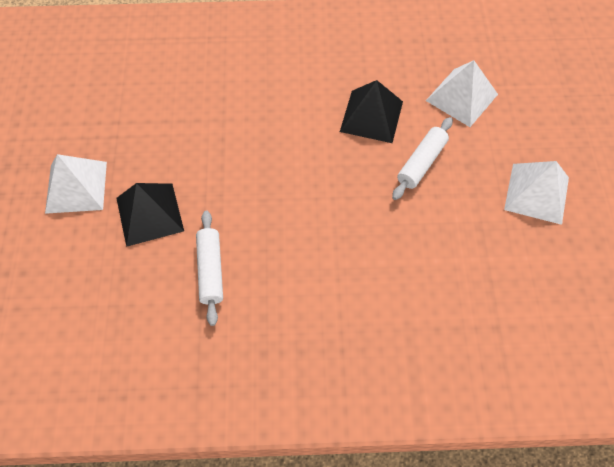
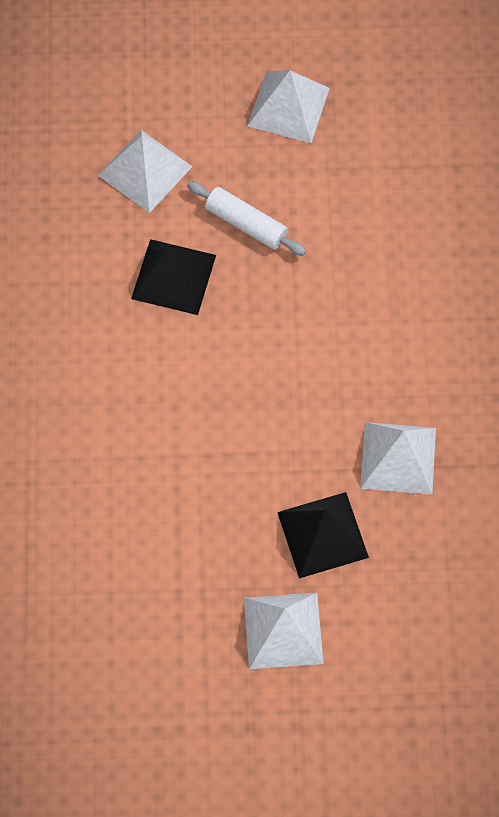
camera: 90 degrees left, 5 degrees up
(210, 270) = (398, 458): white rolling pin -> white pyramid

